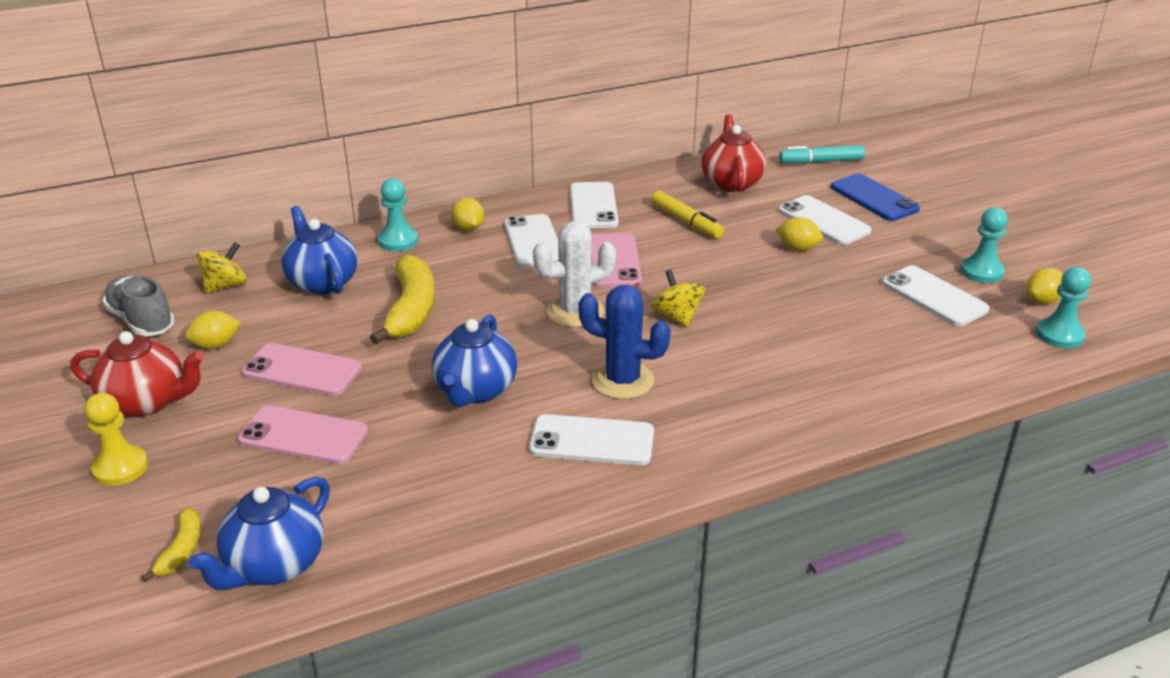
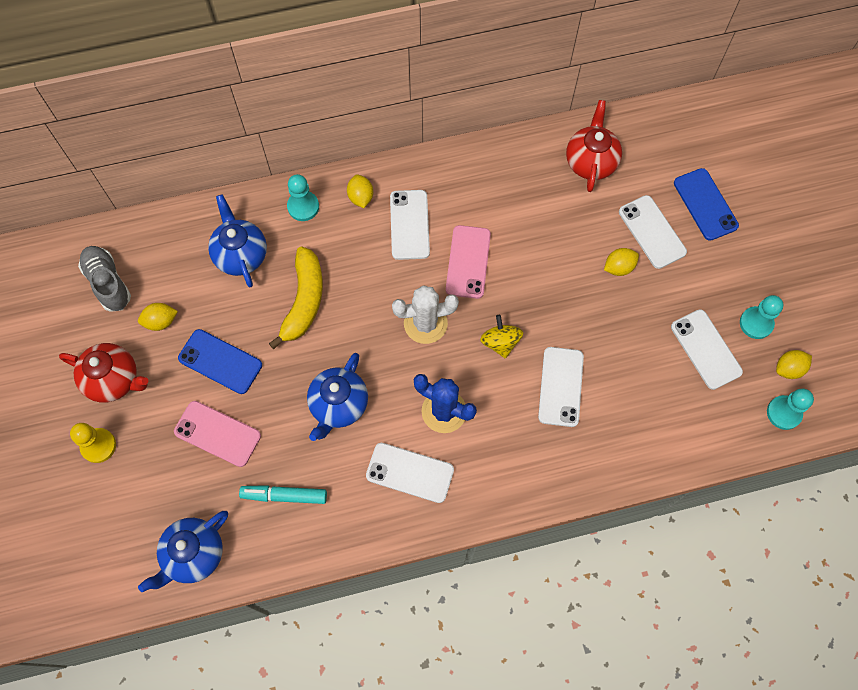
camera: 10 degrees right, 35 degrees up
(182, 550) = (138, 531): yellow banana -> none
(225, 286) = (168, 247): yellow spinning top -> none
(302, 370) = (220, 362): pink phone -> blue phone
(593, 206) = (467, 180): white phone -> white phone (561, 386)
(686, 222) = (538, 216): yellow marker -> none
(798, 248) = (619, 267): yellow lemon -> yellow lemon turned 60 degrees counterclockwise
(821, 162) = (678, 140): turquoise marker -> turquoise marker (284, 495)

